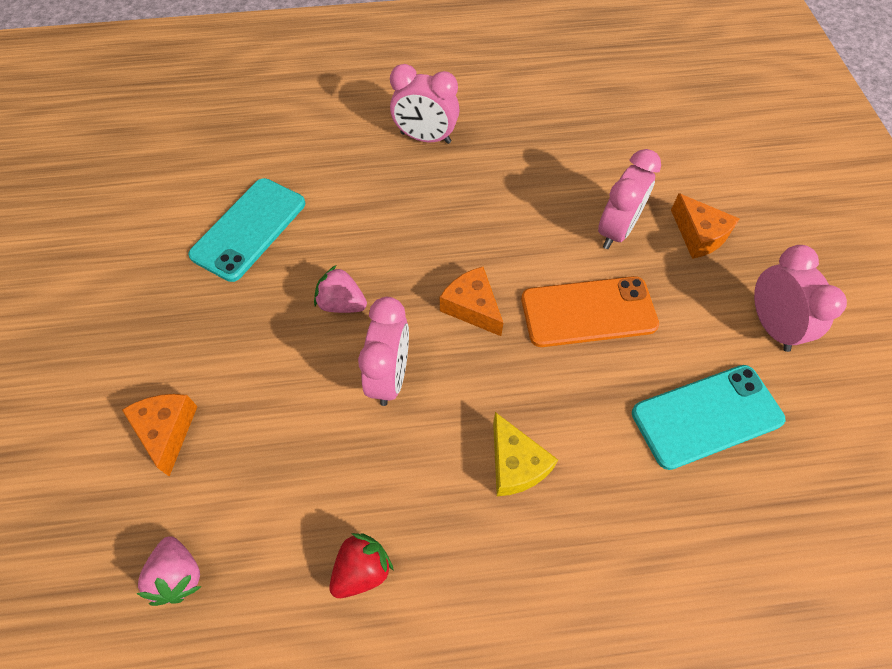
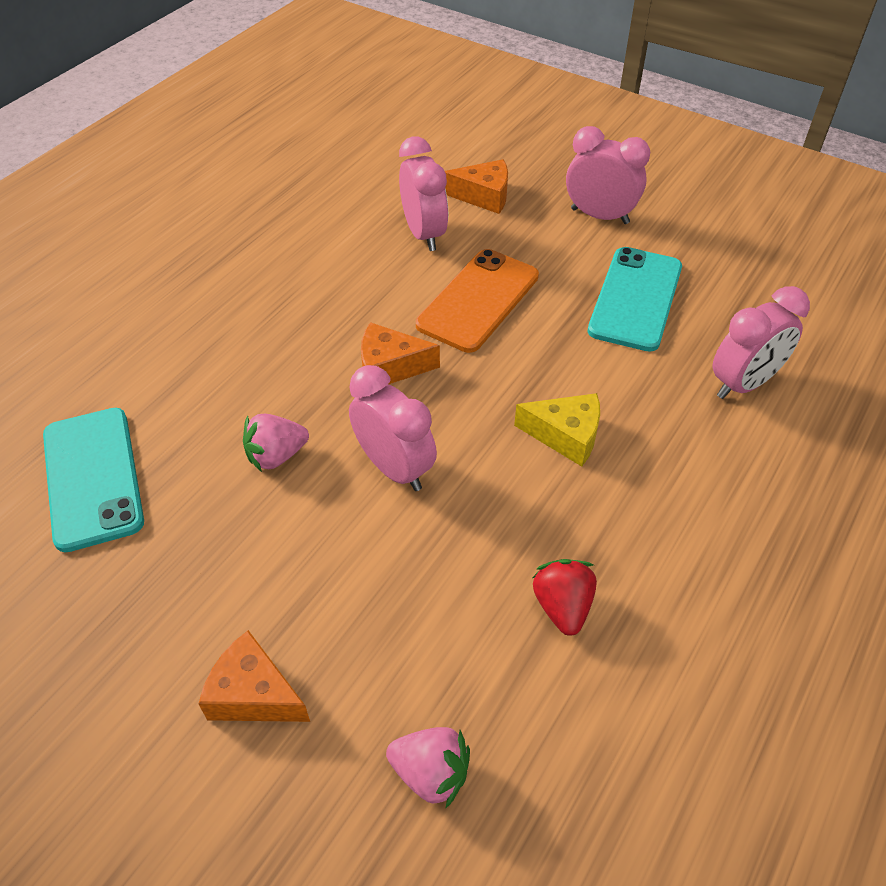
camera: 50 degrees left, 10 degrees down
(425, 138) = (171, 281): pink clock -> pink clock (743, 384)

